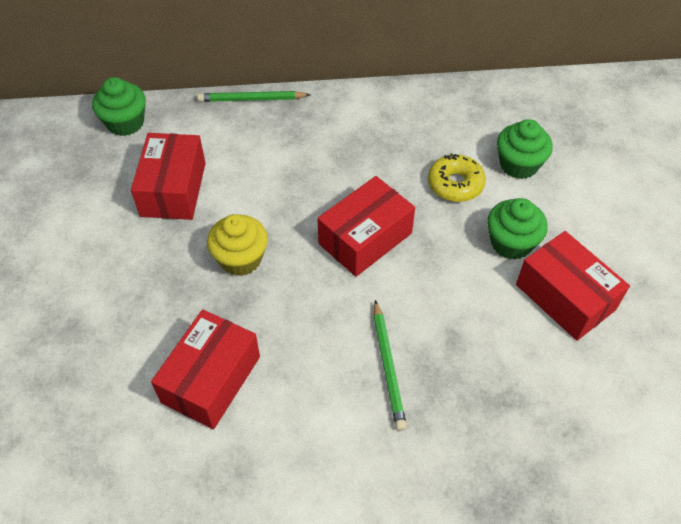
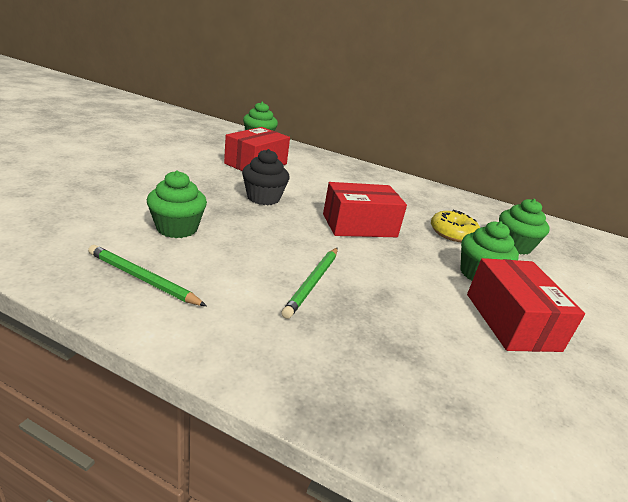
camera: 25 degrees right, 25 degrees down
(211, 379) = (177, 228): red box -> green cupcake
(241, 259) = (263, 198): yellow cupcake -> black cupcake
(252, 99) = (341, 159): green pencil -> green pencil (143, 279)

